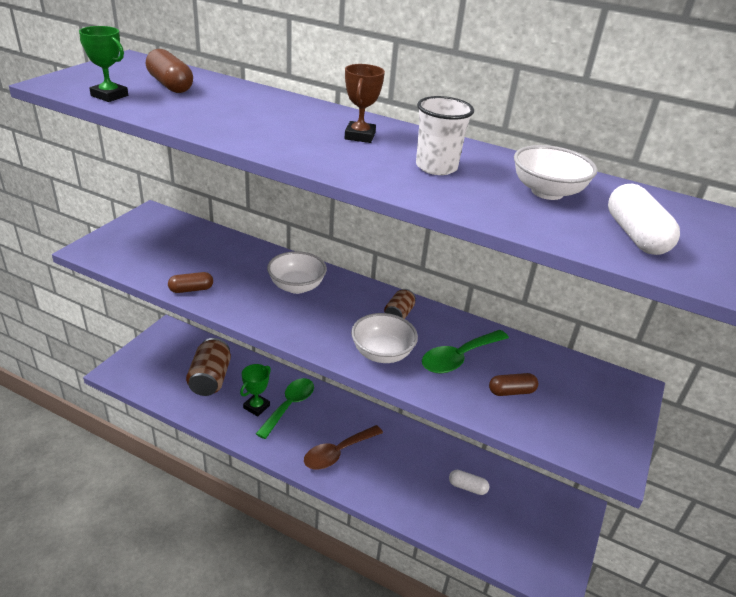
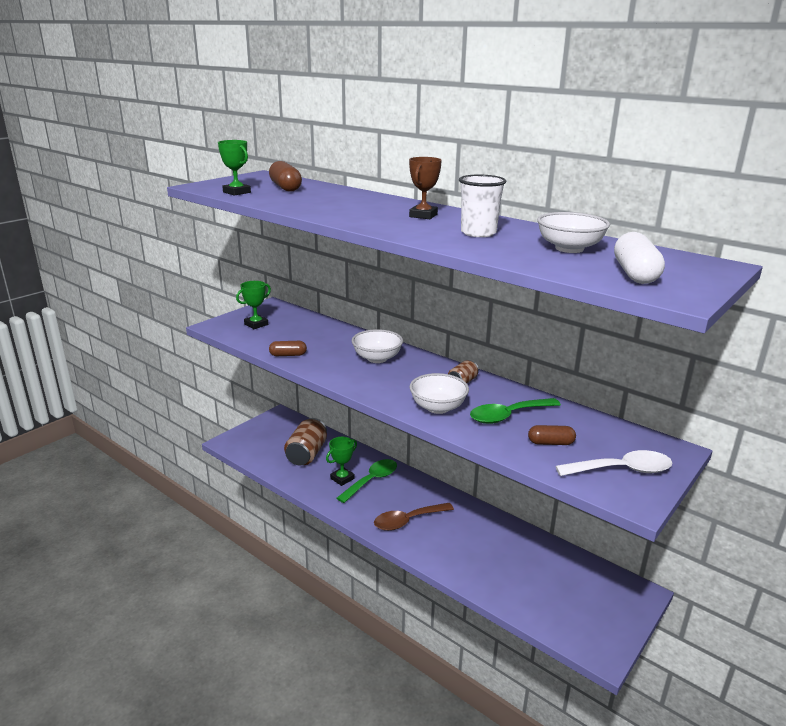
camera: 15 degrees right, 10 degrees down
(140, 244) = (256, 324): none -> green trophy
(467, 487) = (527, 562): white capsule -> none
(590, 421) = (622, 470): none -> white spoon

